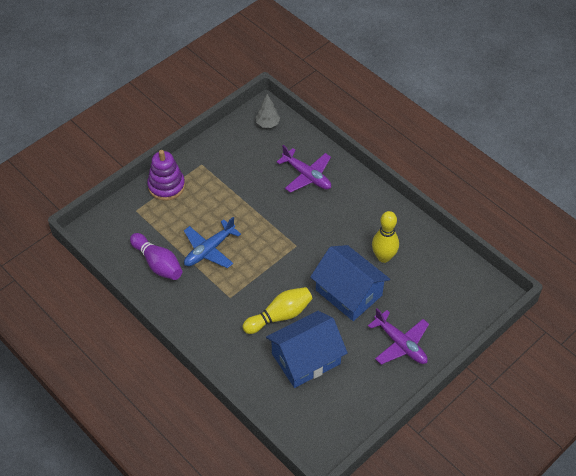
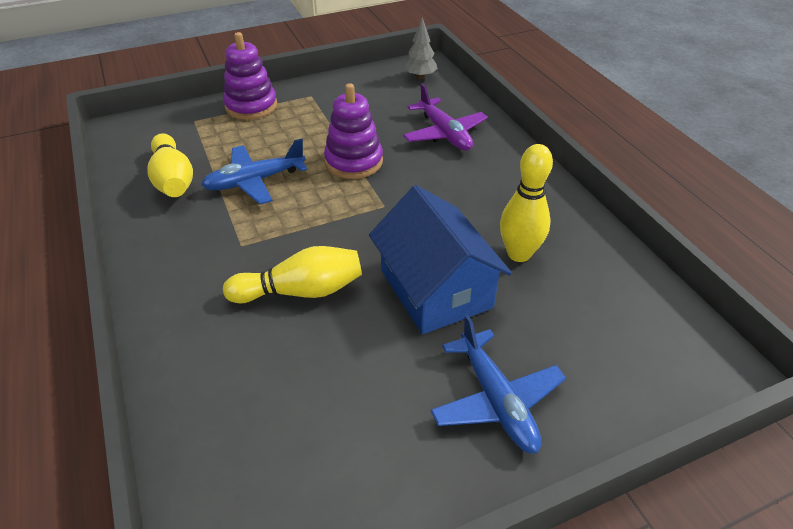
camera: 20 degrees right, 10 degrees down
(158, 263) = (173, 179): purple bowling pin -> yellow bowling pin
(261, 216) = (354, 162): none -> purple stacking toy
(306, 359) = (304, 372): blue house -> none
(400, 344) = (496, 400): purple plane -> blue plane

